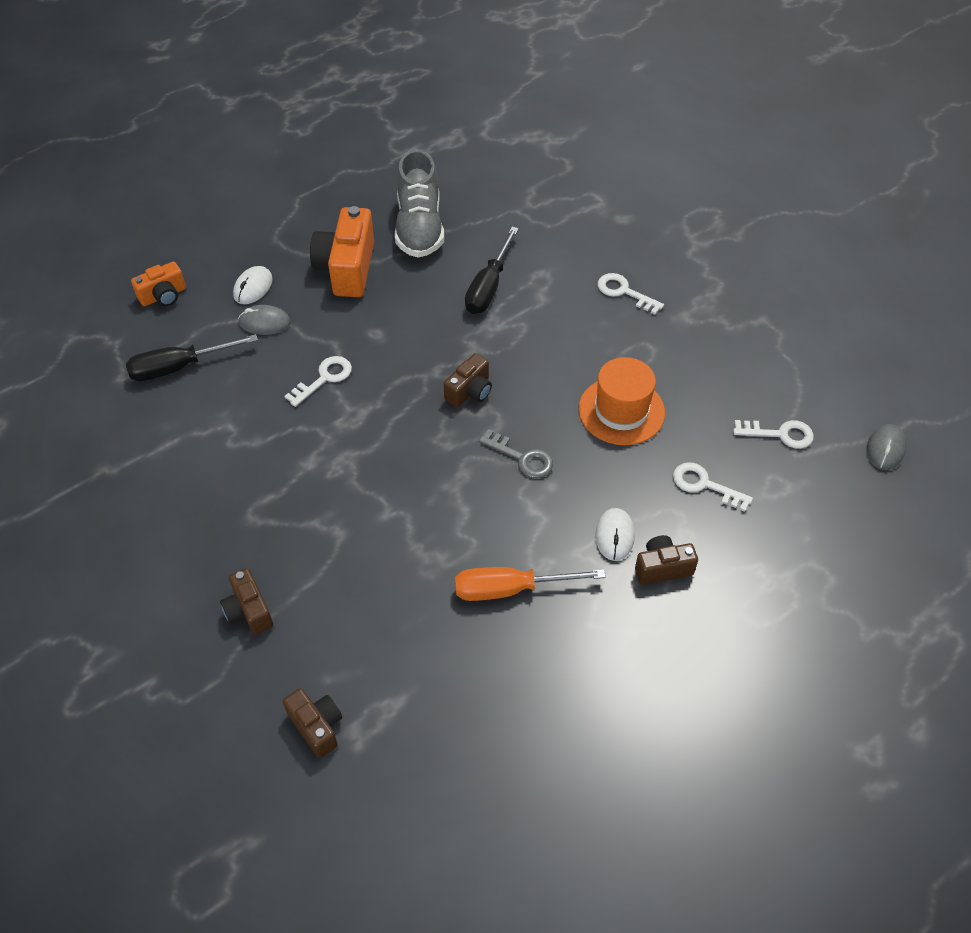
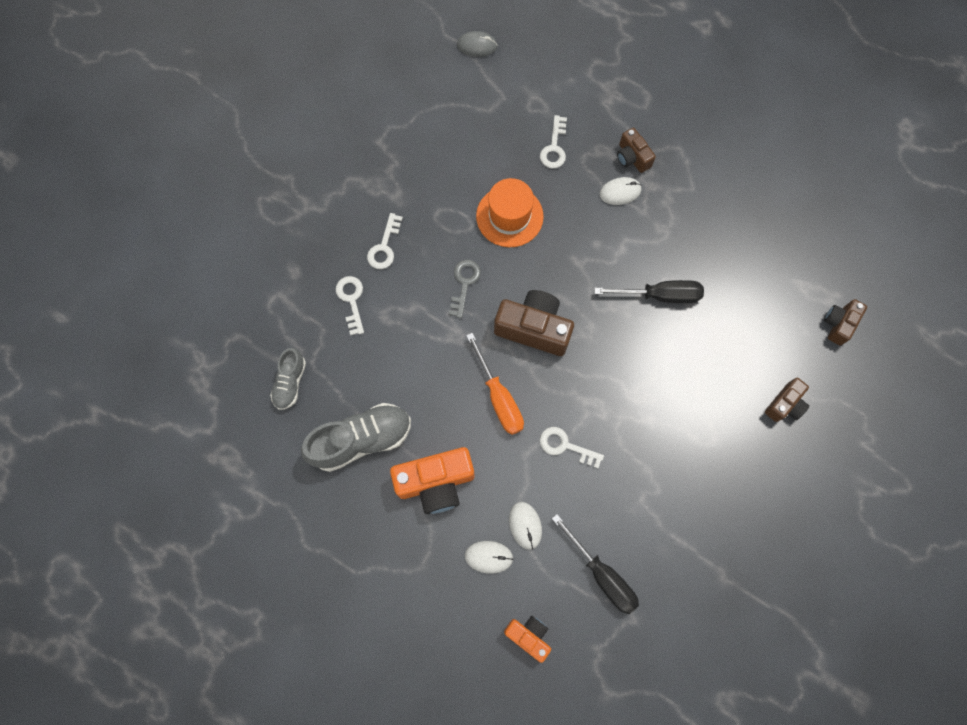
camera: 110 degrees left, 20 degrees up
(264, 322) = (525, 525): grey mouse -> white mouse
(470, 391) = (534, 328): brown camera -> brown camera, size x1.76
(489, 287) = (416, 353): black screwdriver -> black screwdriver (660, 295)
(503, 192) = (290, 383): none -> grey shoe
(510, 589) = (690, 243): orange screwdriver -> orange screwdriver (499, 397)
(522, 458) = (580, 271): grey key -> grey key (464, 283)
(780, 434) = (489, 110): white key -> white key (351, 300)

